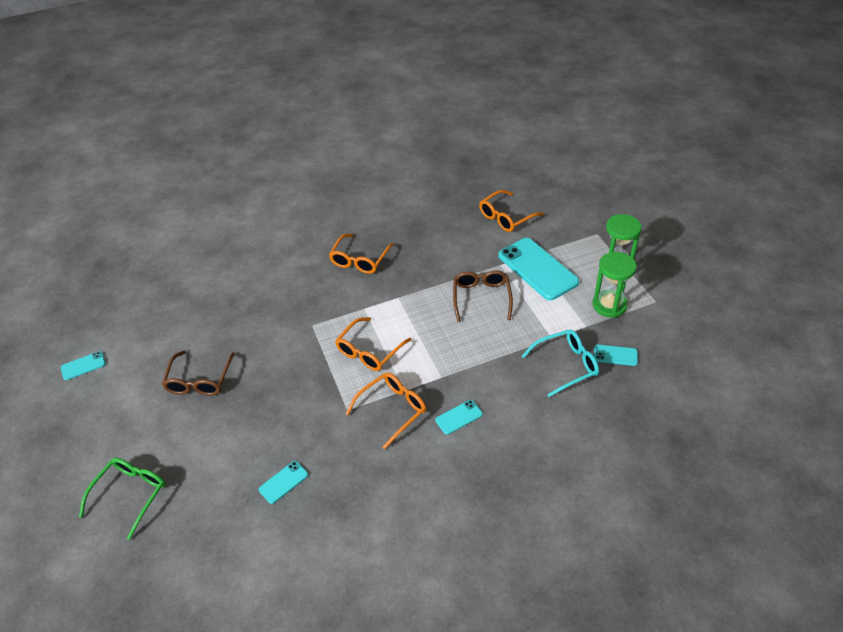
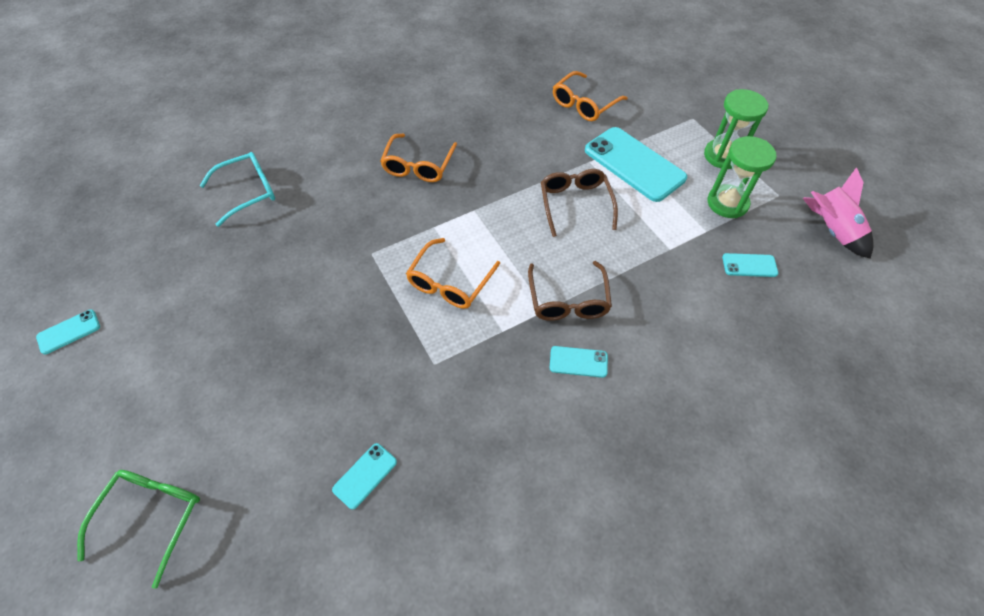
camera: 10 degrees left, 10 degrees up
(199, 380) = (232, 339): brown glasses -> brown glasses (568, 299)
(392, 410) = (492, 359): orange glasses -> none
(459, 417) = (578, 362): turquoise phone -> turquoise phone turned 45 degrees clockwise
(565, 365) = (694, 283): turquoise glasses -> turquoise glasses (247, 192)
(693, 332) = (831, 230): none -> pink rocket

